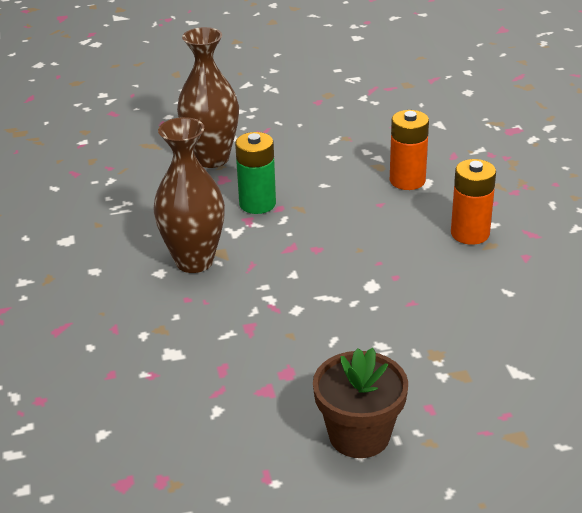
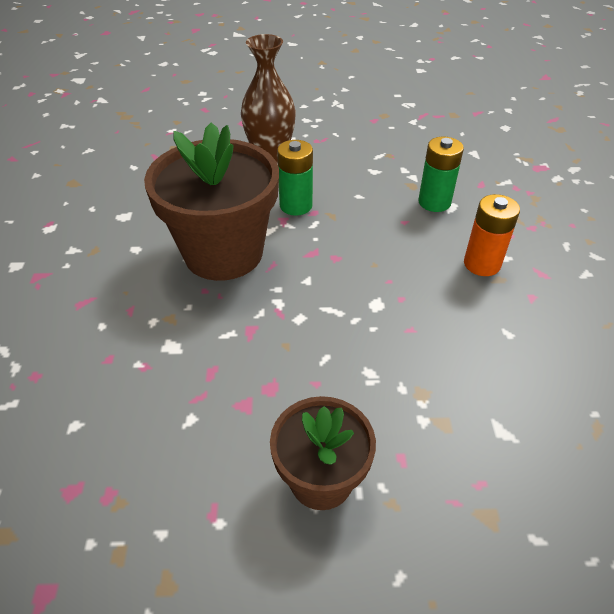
camera: 10 degrees right, 10 degrees up
(194, 261) = (223, 253): brown vase -> brown flower pot
(407, 180) = (434, 202): orange battery -> green battery

